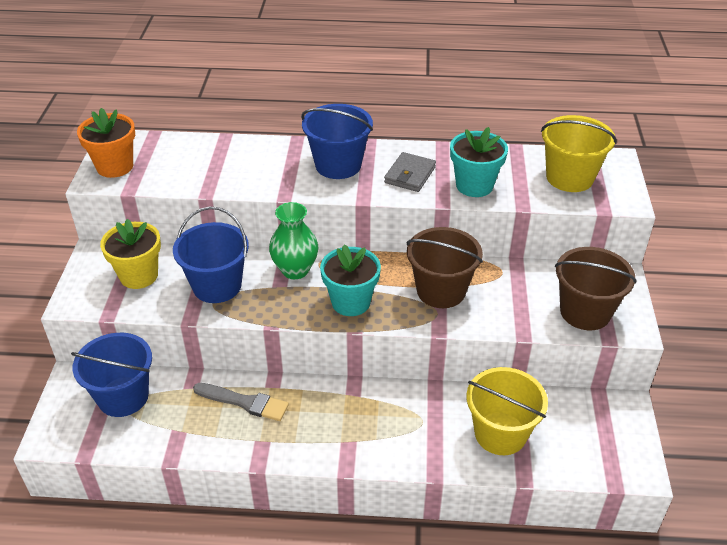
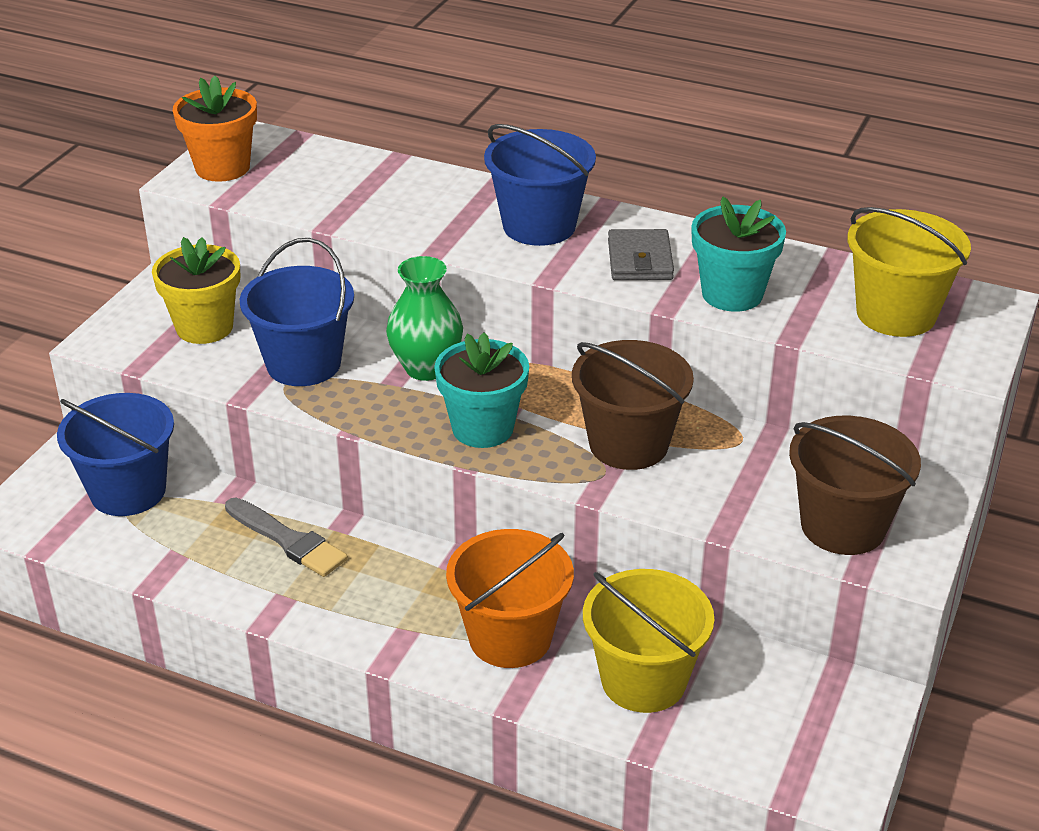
camera: 20 degrees right, 5 degrees down
(410, 175) = (640, 260): grey wallet -> grey wallet turned 45 degrees counterclockwise
(411, 428) = (510, 637): none -> orange bucket

